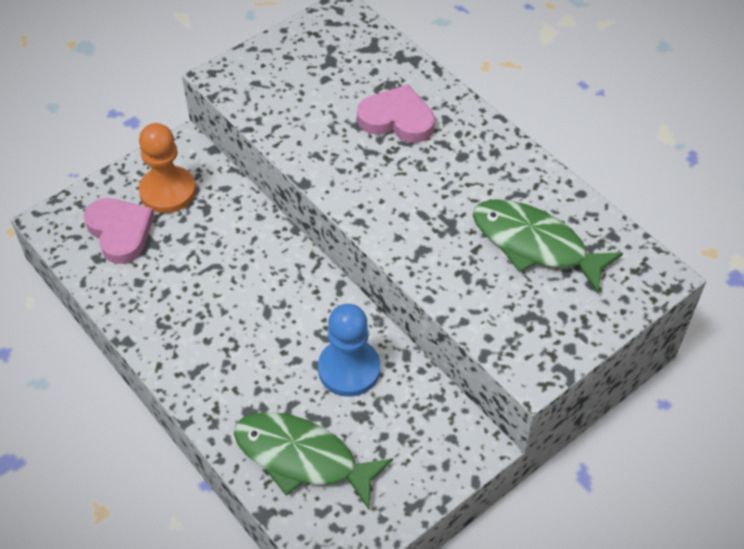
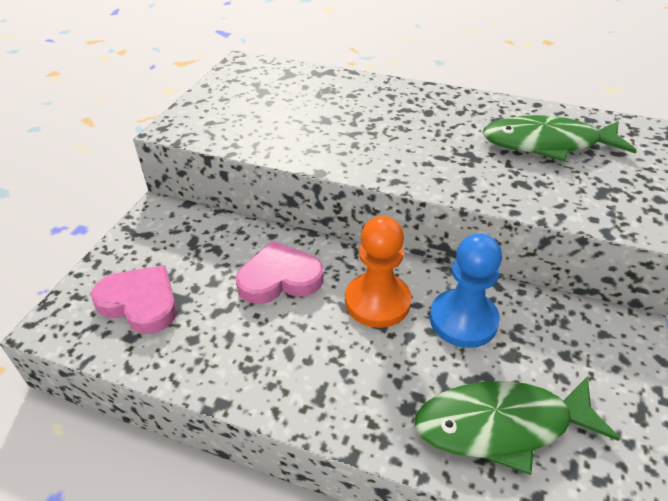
camera: 30 degrees left, 10 degrees down
(167, 191) = (167, 250): orange pawn -> orange pawn (377, 302)
(397, 119) = (354, 107): pink heart -> pink heart (280, 278)

